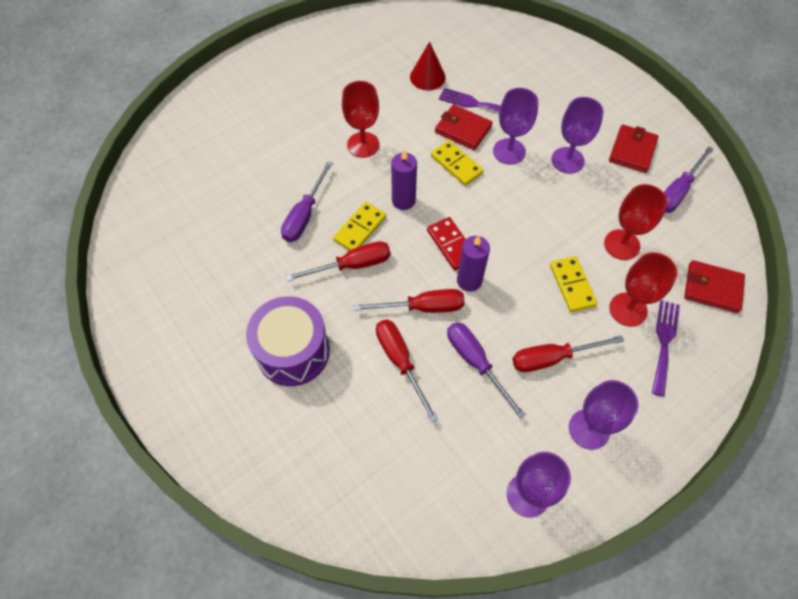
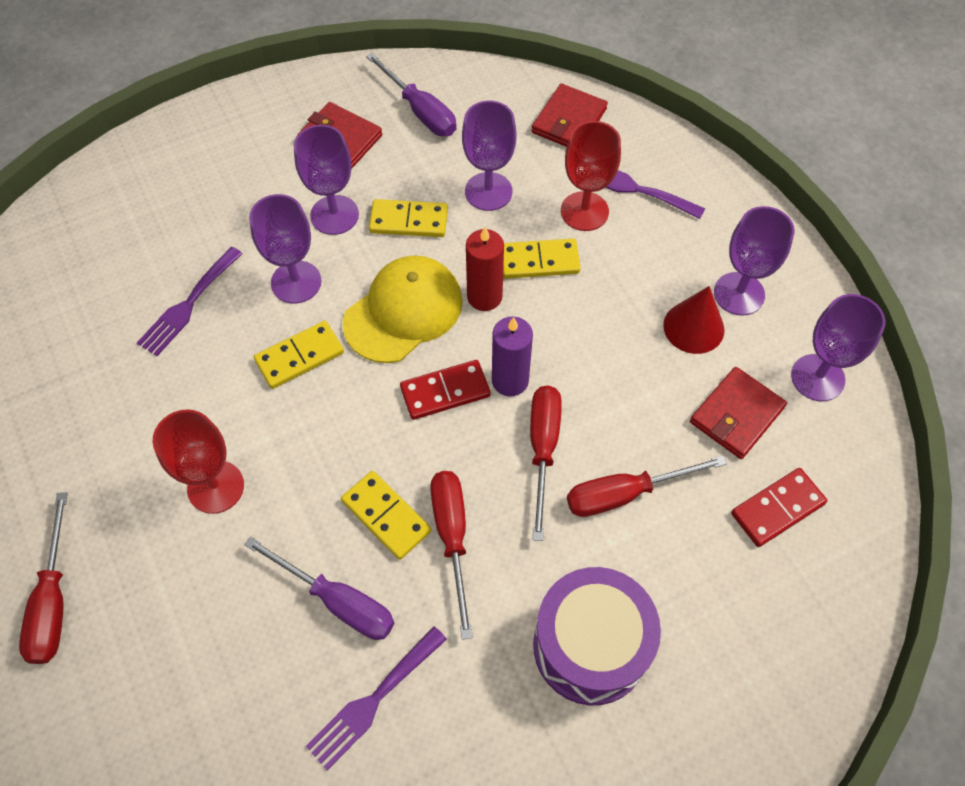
camera: 80 degrees left, 0 degrees up
(250, 243) = (373, 701): none -> purple fork
(403, 200) = (348, 443): purple candle -> none
(408, 466) = (777, 509): none -> red domino
(427, 77) = (101, 363): red cone -> red cone (693, 327)
(463, 129) = (233, 334): red wallet -> red wallet (736, 415)
(475, 362) = (637, 398): purple screwdriver -> none
(505, 212) = (403, 311): none -> yellow cap
(531, 256) = (484, 296): none -> red candle
(552, 358) = (641, 309): red screwdriver -> red screwdriver (53, 601)
(578, 202) = (408, 221): none -> yellow domino
(621, 244) = (488, 191): red goblet -> purple goblet

